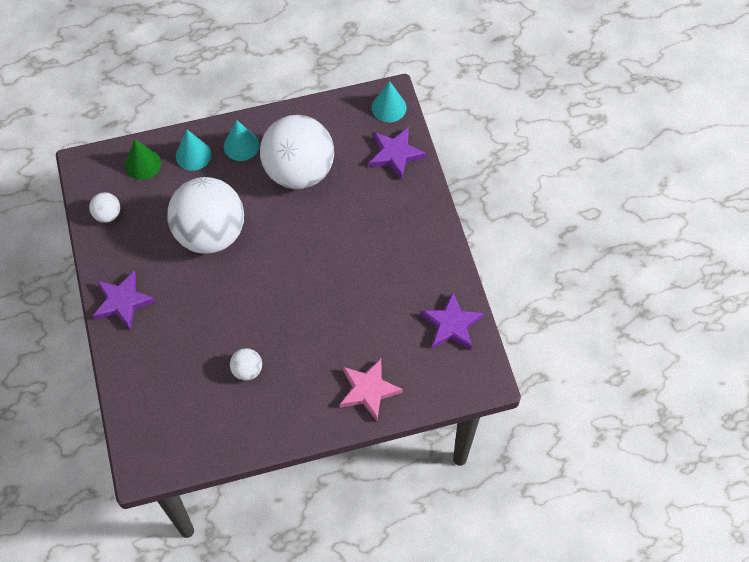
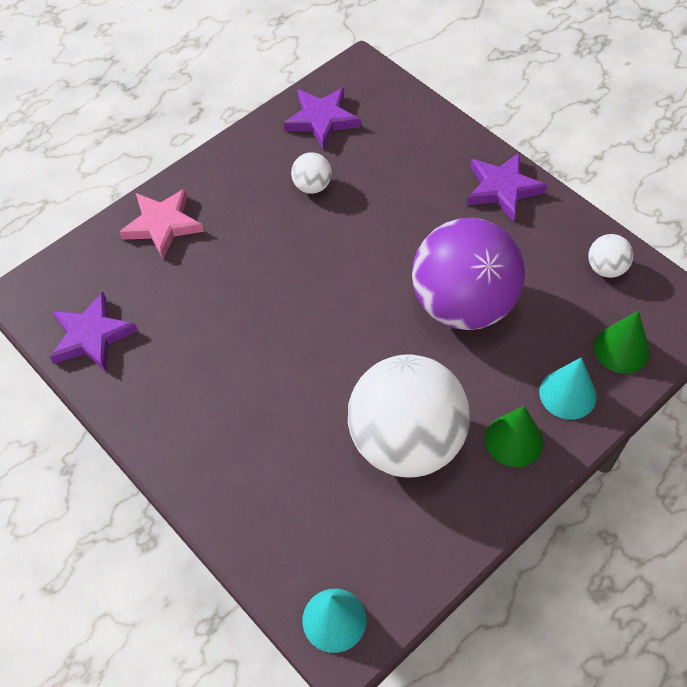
camera: 155 degrees right, 5 degrees down
(210, 233) = (463, 305): white ball -> purple ball
(241, 145) = (514, 440): turquoise cone -> green cone
(395, 154) = (280, 539): purple star -> purple star (322, 120)

